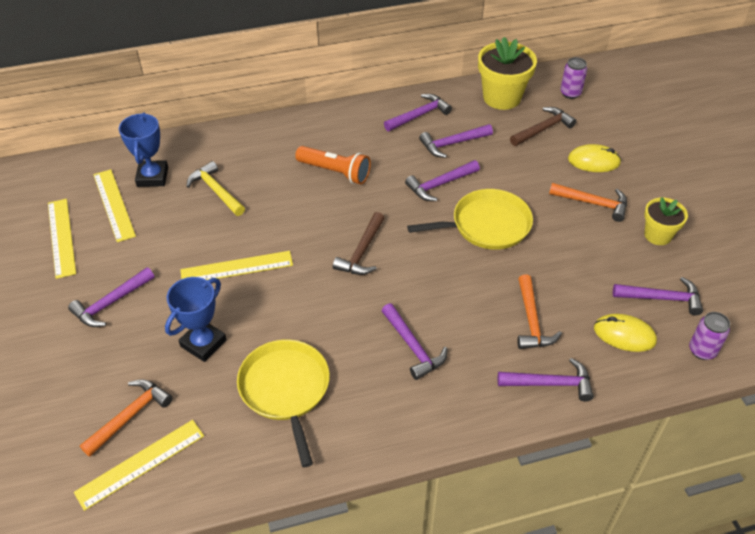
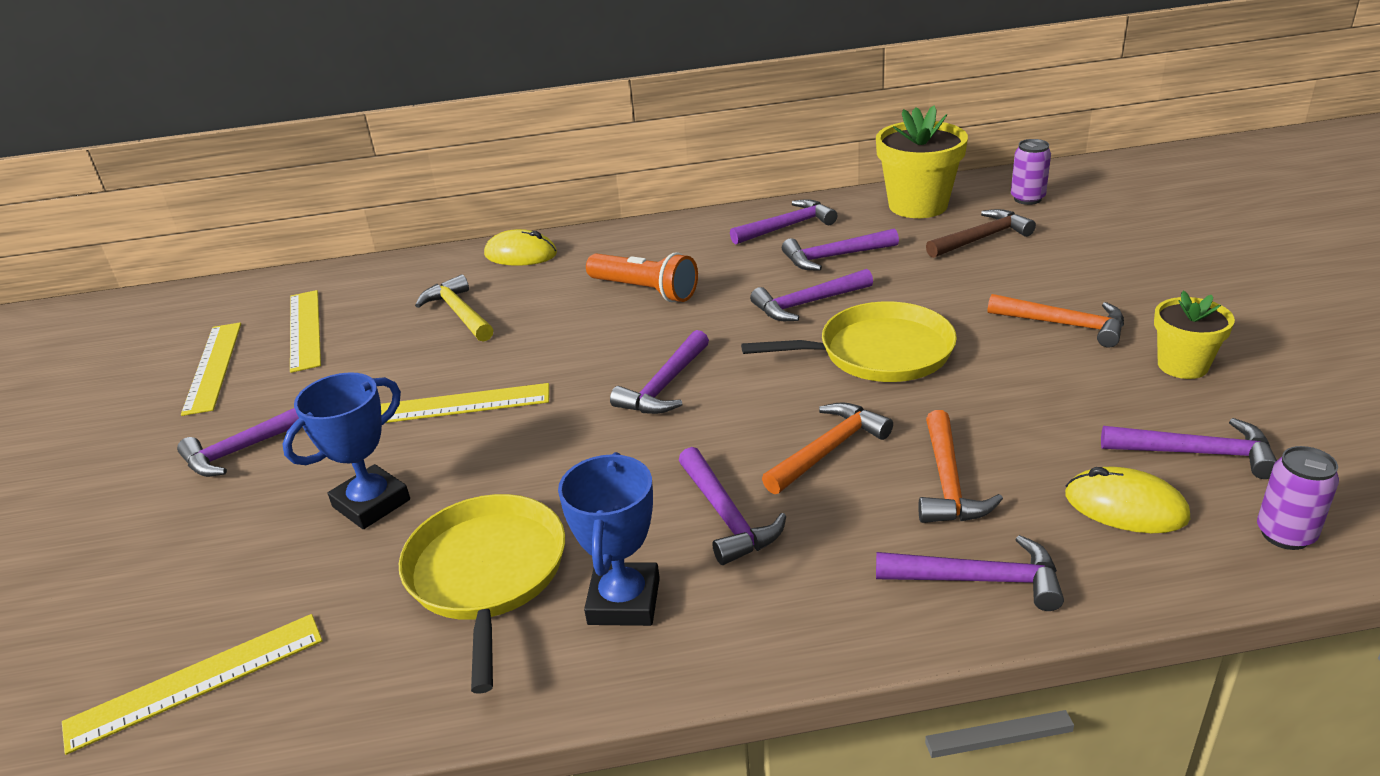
camera: 10 degrees right, 15 degrees down
(130, 416) = (210, 605): orange hammer -> orange hammer (828, 450)
(152, 177) = (373, 298): blue trophy -> blue trophy (624, 601)
(362, 252) = (665, 385): brown hammer -> purple hammer
(593, 161) = (1065, 274): yellow mouse -> yellow mouse (521, 254)

